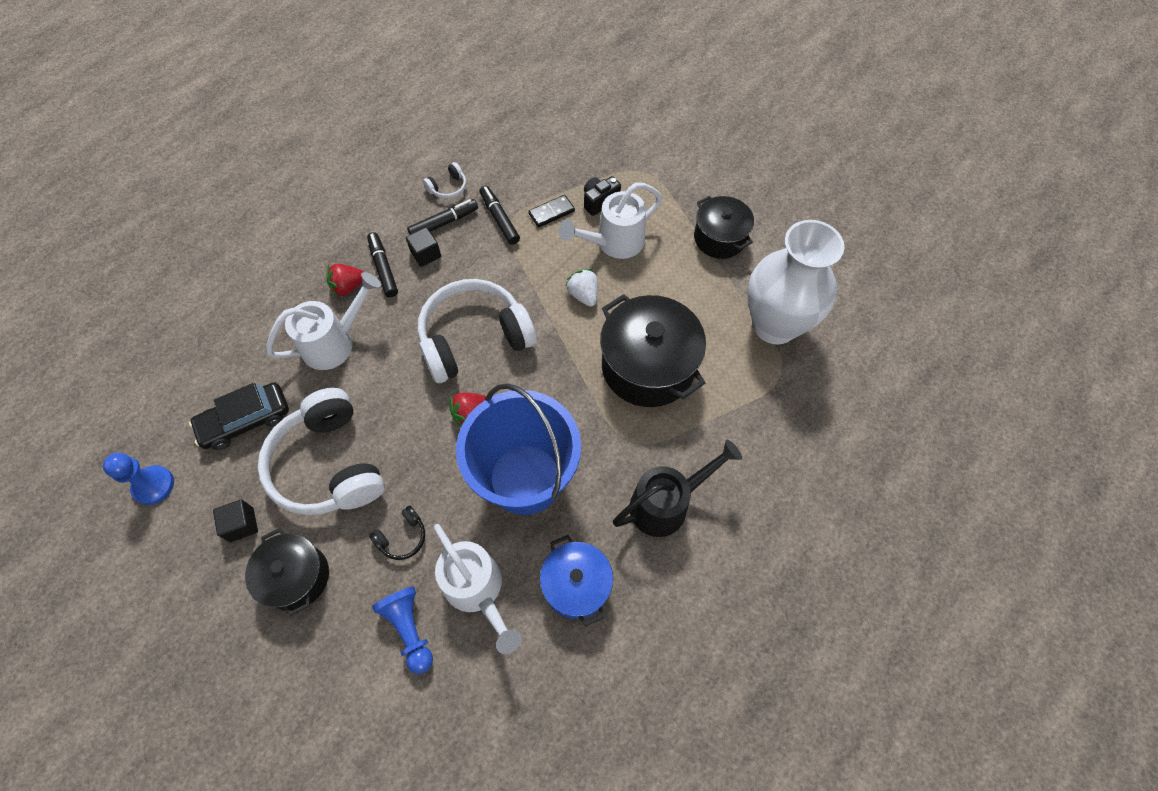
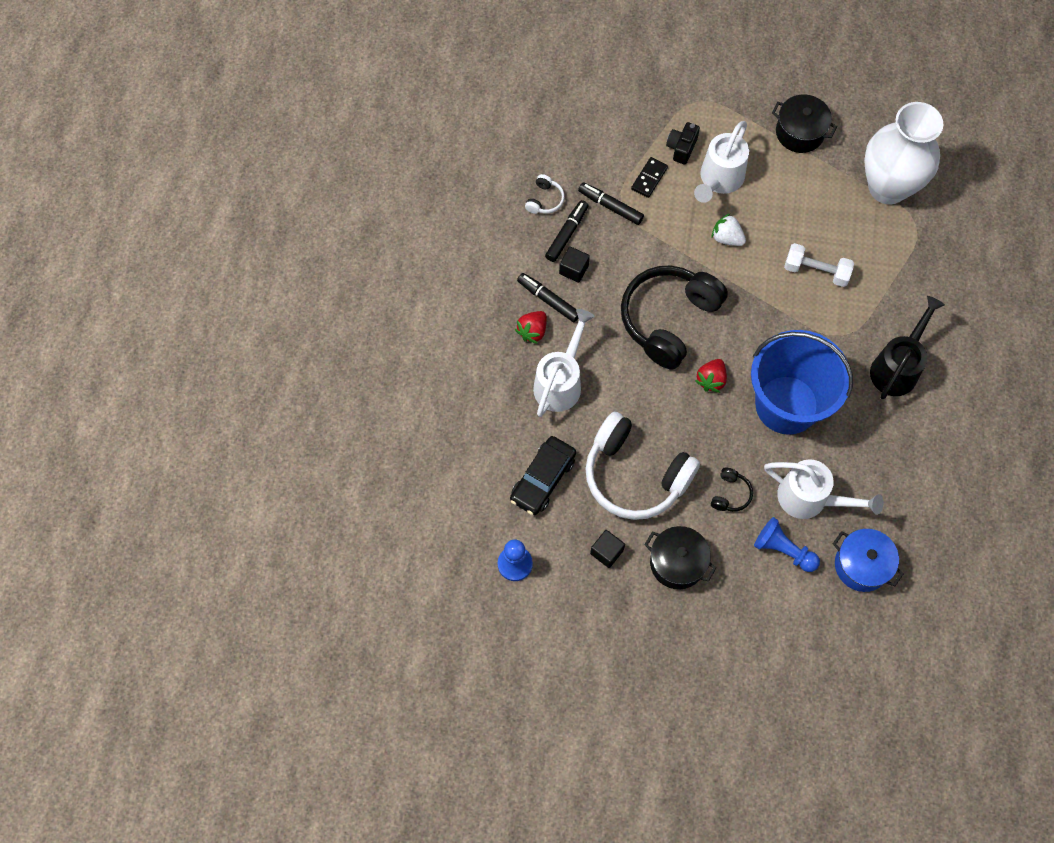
camera: 30 degrees left, 5 degrees up
(474, 339) = (668, 319): white headphones -> black headphones
(576, 585) = (874, 457): blue pot -> blue pot (861, 565)
(648, 366) = (816, 271): black pot -> white dumbbell

